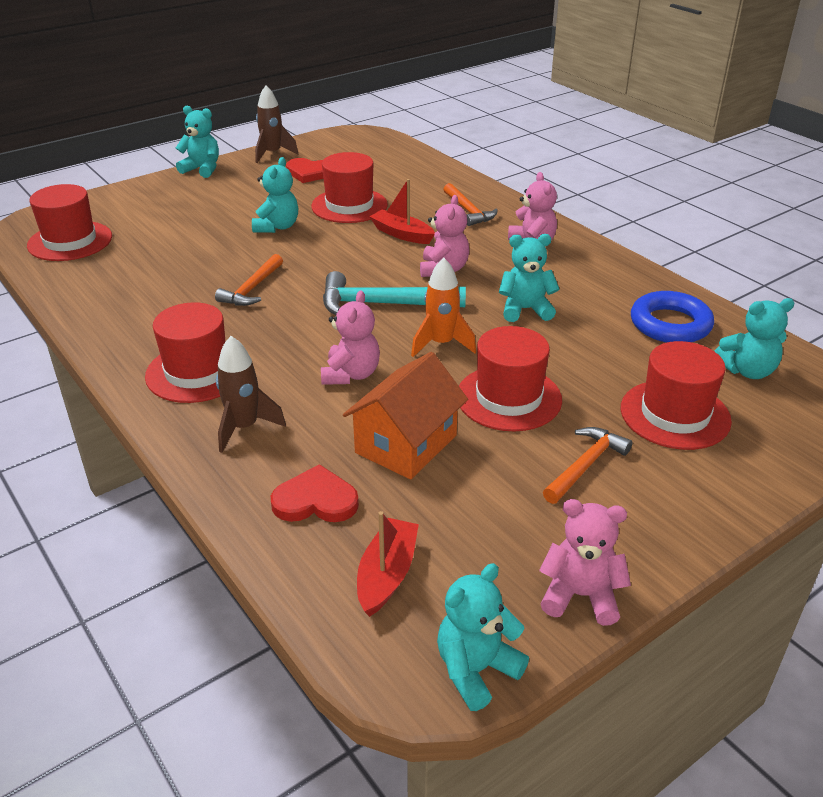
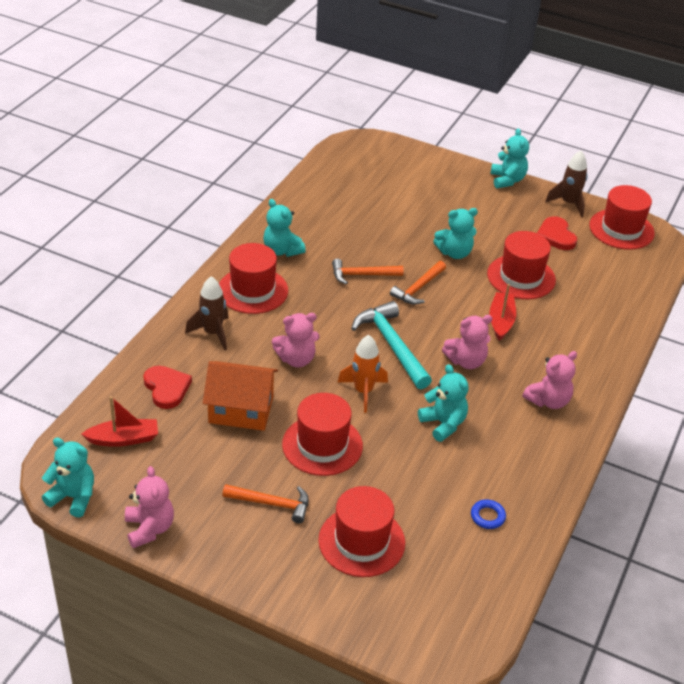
camera: 60 degrees right, 5 degrees up
(70, 241) = (354, 169): red hat -> red hat (621, 229)
(468, 211) = (574, 346): orange hammer -> orange hammer (418, 288)
(670, 324) = (487, 516): blue ring -> blue ring, size x0.49
(747, 371) = (452, 577): turquoise teddy bear -> turquoise teddy bear (282, 250)

